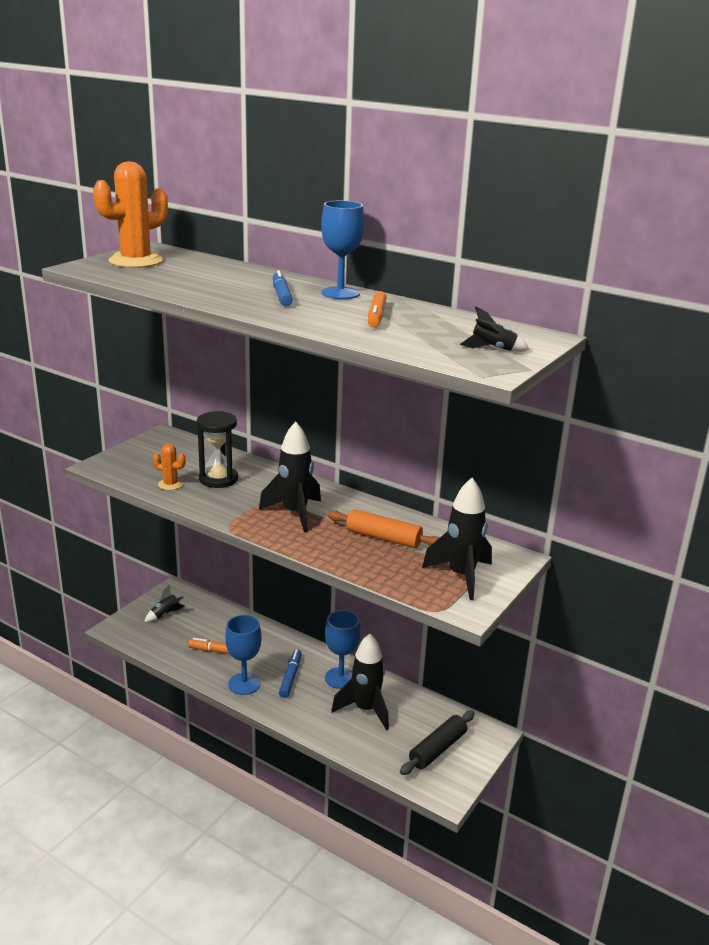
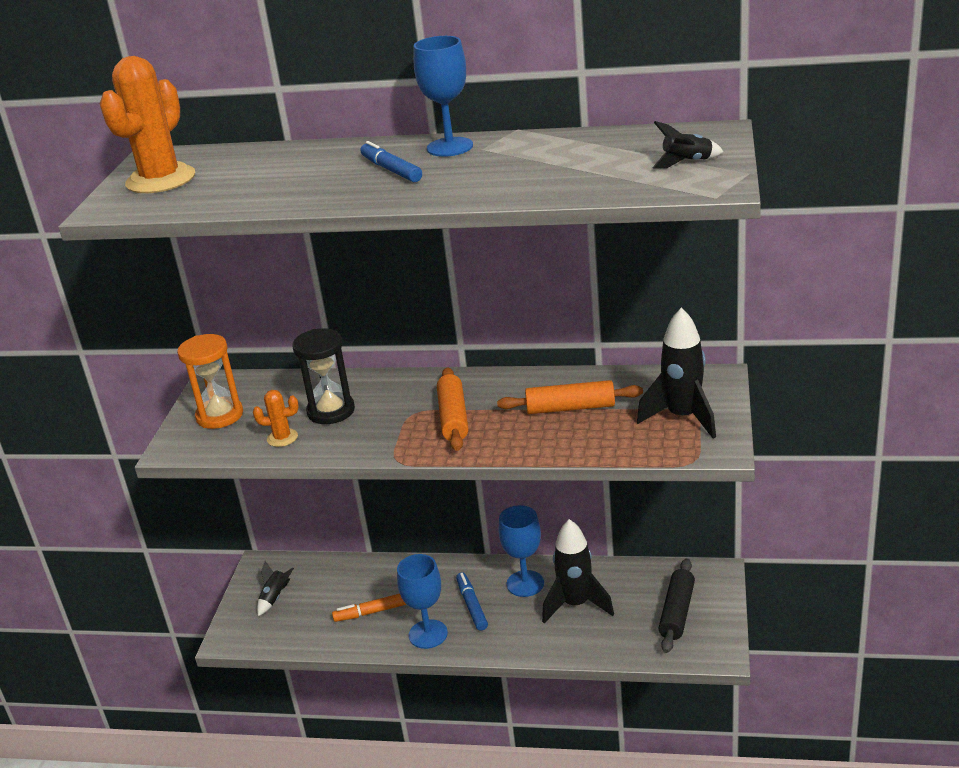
camera: 20 degrees left, 5 degrees up
(147, 456) = (220, 415): none -> orange hourglass
(294, 513) = (453, 417): black rocket -> orange rolling pin
(376, 316) = (524, 162): orange marker -> none

